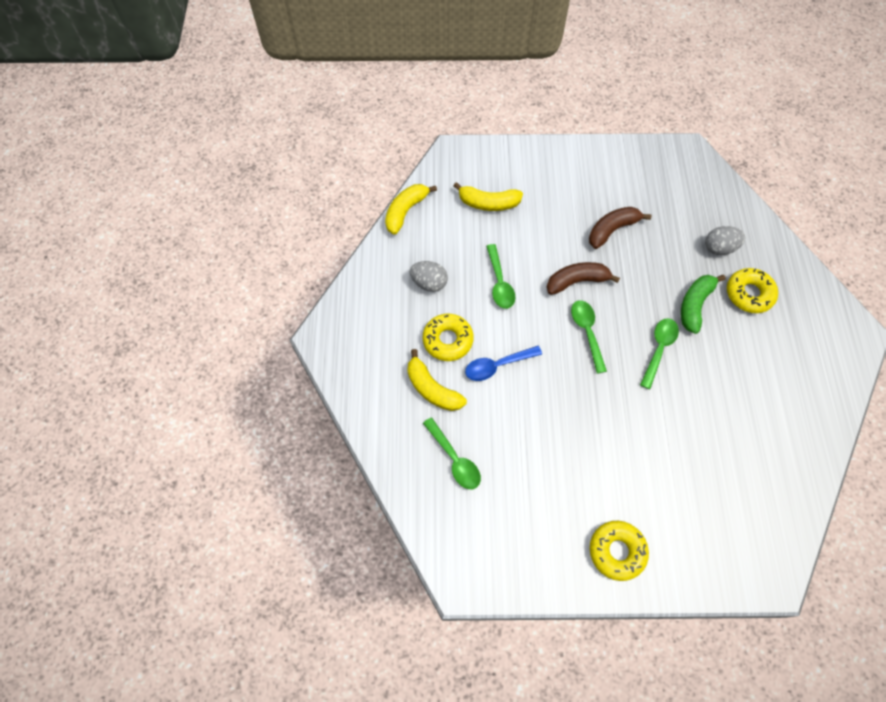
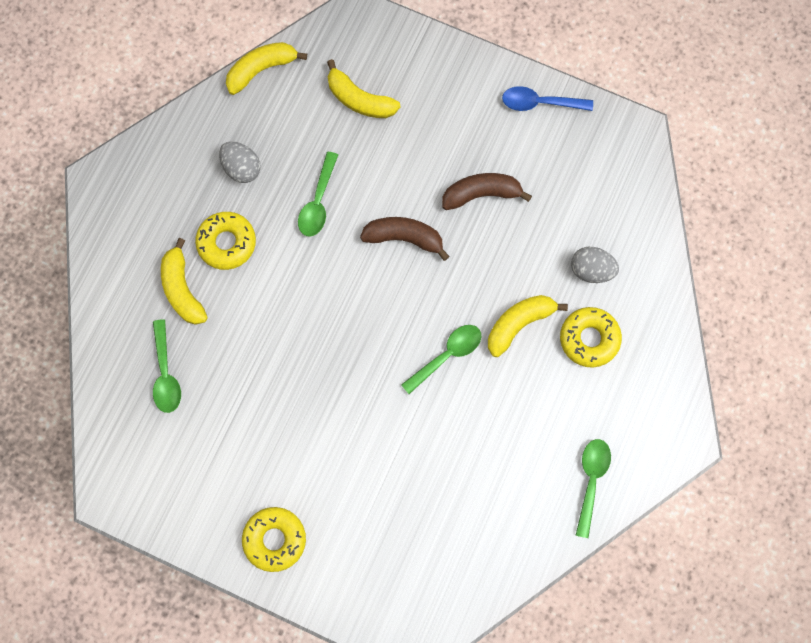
camera: 25 degrees right, 10 degrees up
(497, 366) = (263, 295): blue spoon -> blue spoon (540, 103)
(587, 332) = (380, 301): green spoon -> green spoon (591, 481)
(695, 305) = (519, 324): green banana -> yellow banana

